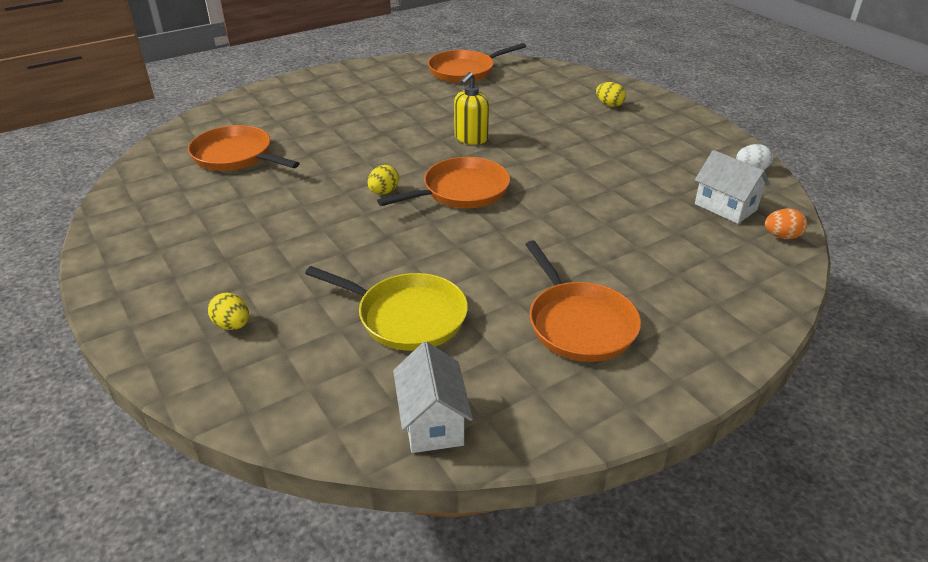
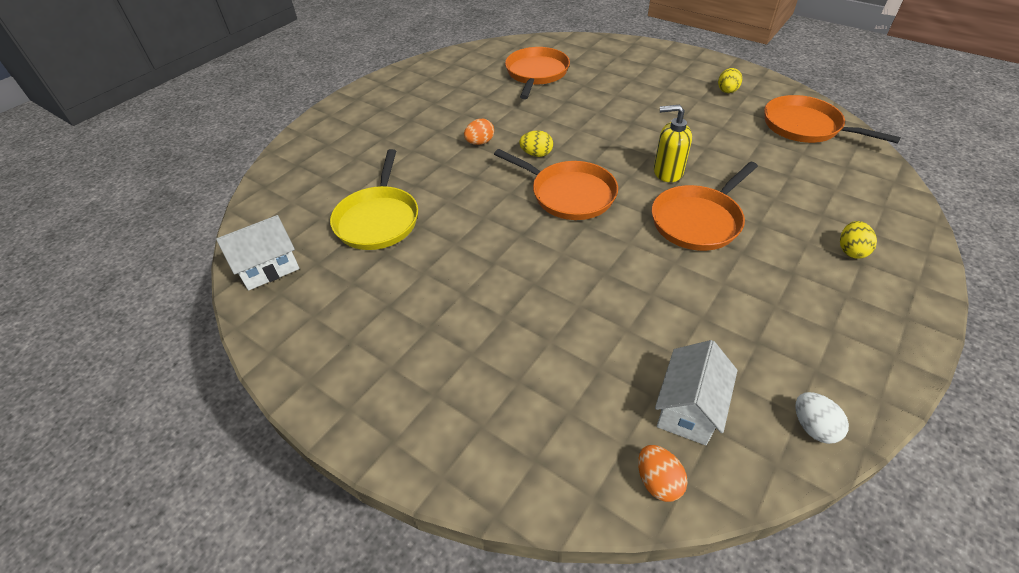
camera: 70 degrees right, 10 degrees up
(232, 325) = (342, 149): yellow egg -> yellow egg (727, 91)
(328, 220) = (480, 142): none -> orange egg
(579, 324) = (405, 321): orange pan -> orange pan (698, 221)

